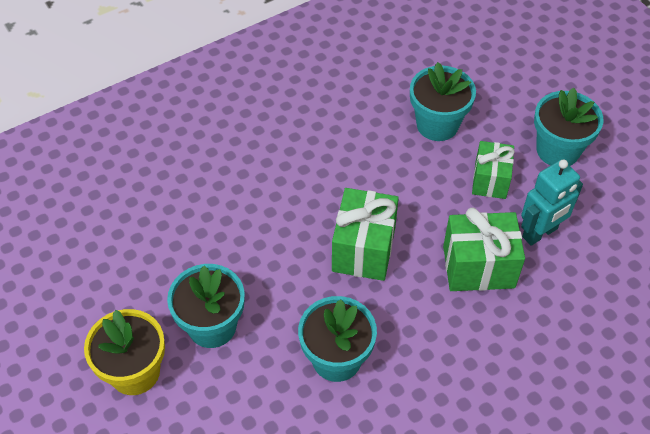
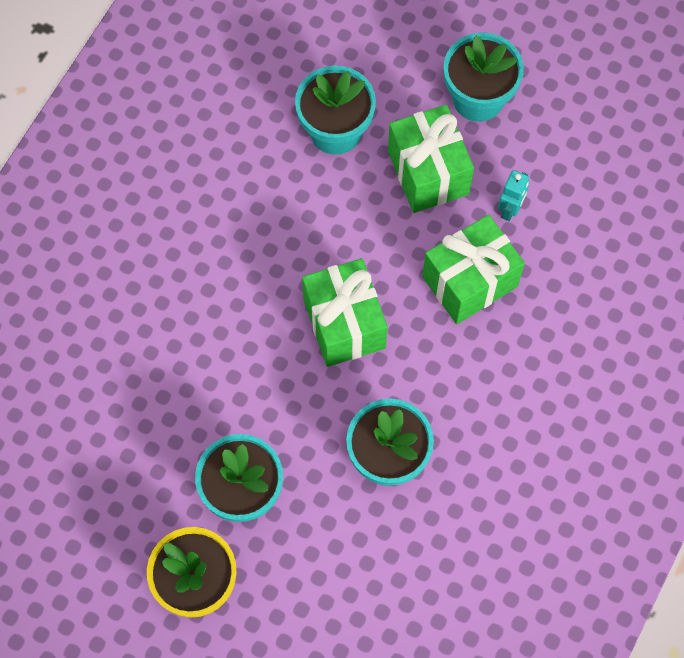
camera: 30 degrees left, 15 degrees up
(490, 180) = (428, 172): green gift -> green gift, size x1.50
(540, 233) = (510, 209): turquoise robot -> turquoise robot, size x0.59

